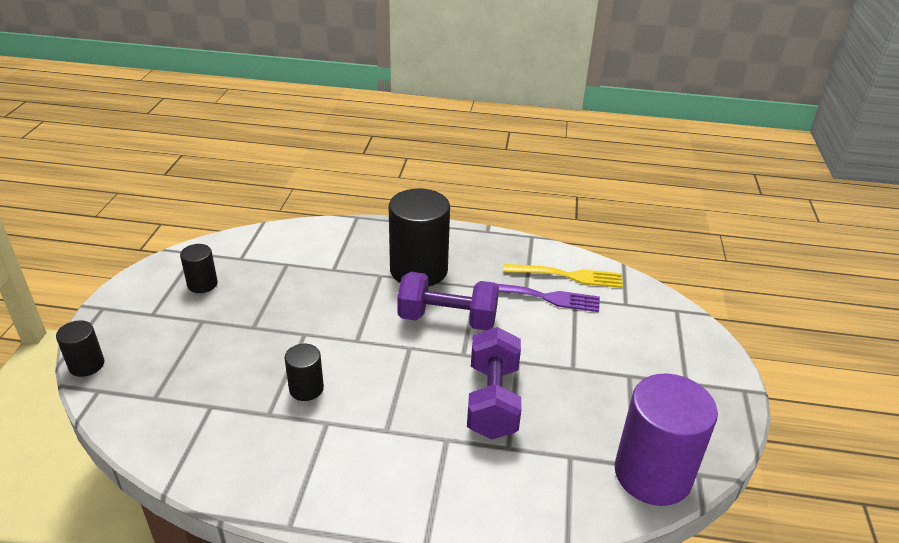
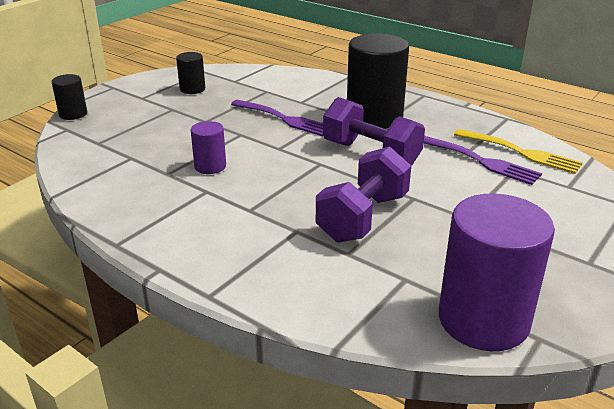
camera: 30 degrees right, 5 degrees down
(306, 388) = (210, 166): black cylinder -> purple cylinder
(332, 298) = (283, 119): none -> purple fork

